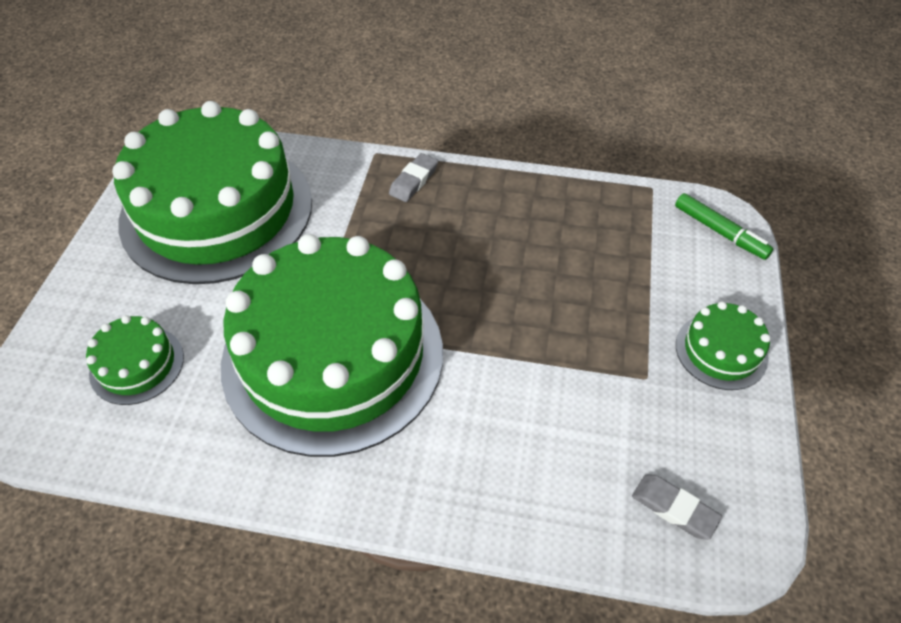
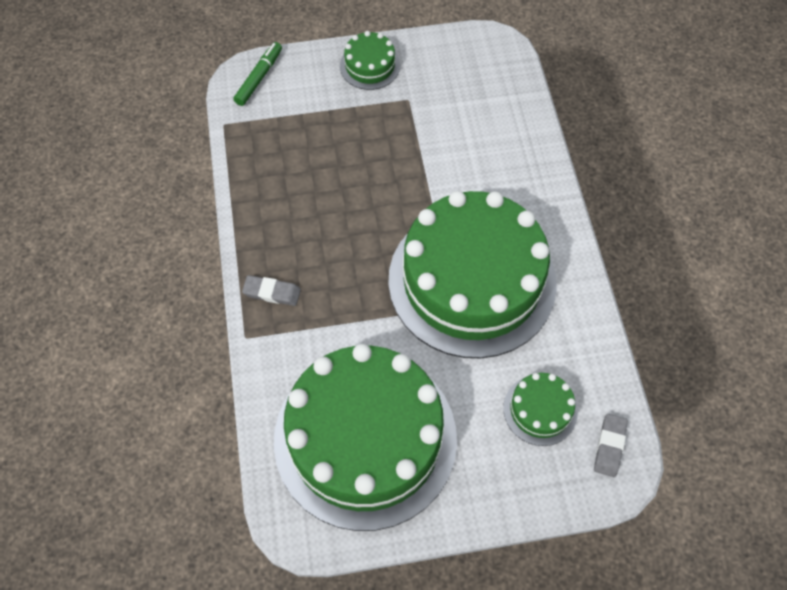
camera: 110 degrees left, 10 degrees up
(674, 508) = (491, 74): grey eraser -> grey eraser (609, 446)

